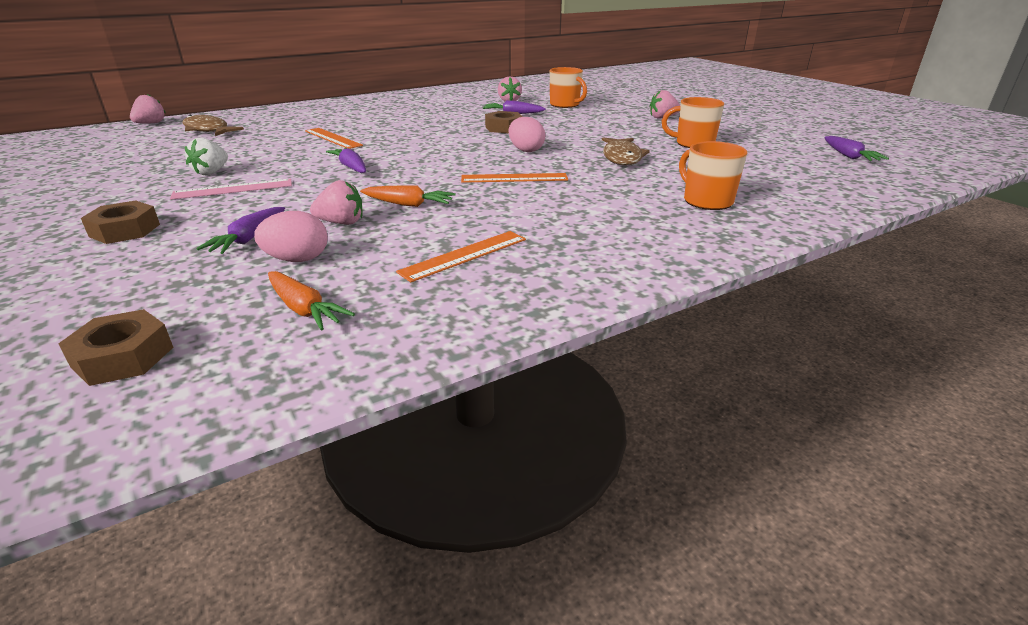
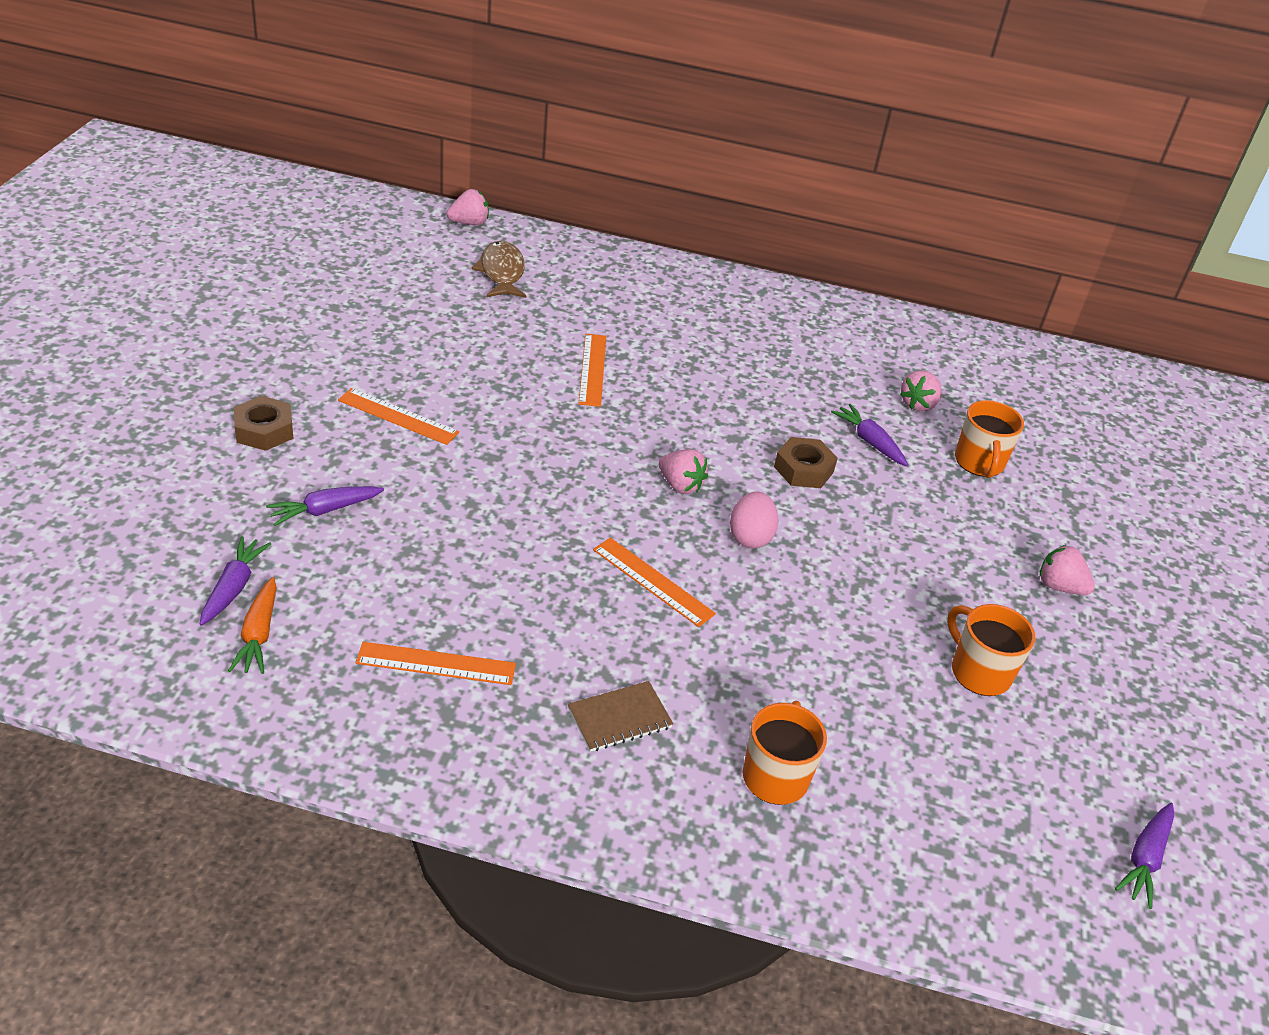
camera: 40 degrees right, 10 degrees up
(123, 357) = (125, 596): brown nut -> none
(211, 172) = (415, 370): white strawberry -> none
(233, 189) = (398, 416): pink ruler -> orange ruler
(297, 259) = (322, 568): pink egg -> none
(341, 223) = (411, 539): pink strawberry -> pink strawberry (680, 485)
(351, 167) = (535, 445): purple carrot -> purple carrot (234, 587)
(408, 204) = (497, 552): orange carrot -> none
(604, 221) = (619, 718): none -> brown notebook
(622, 157) = (833, 632): brown fish -> none

